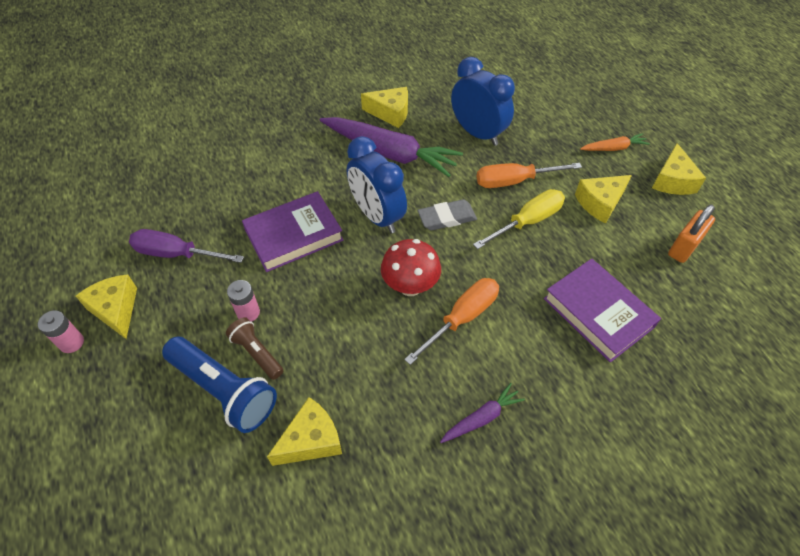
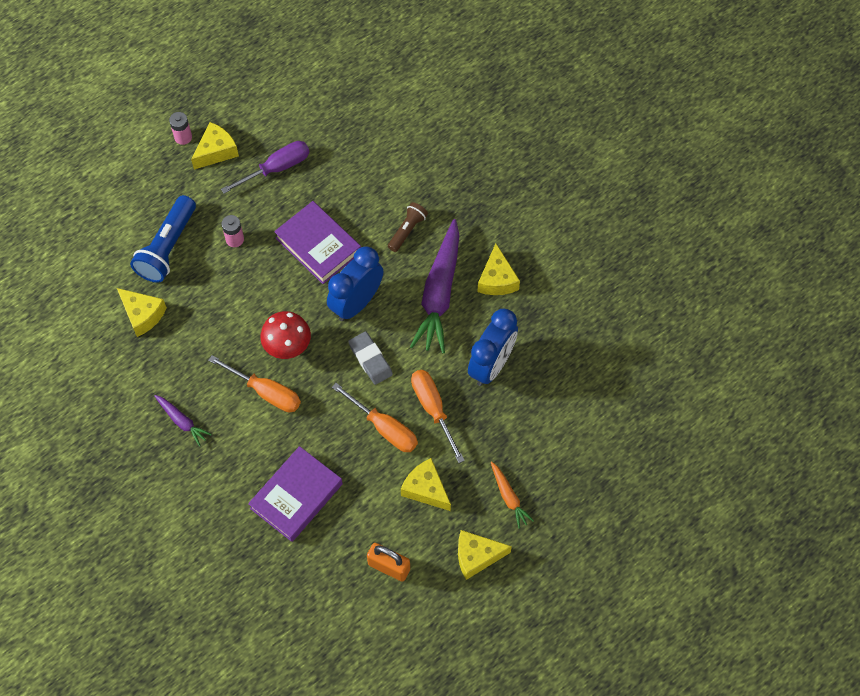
camera: 75 degrees right, 10 degrees up
(176, 254) = (277, 168): purple screwdriver -> purple screwdriver turned 60 degrees clockwise
(257, 353) = (202, 258): brown flashlight -> brown flashlight (407, 230)
(528, 221) = (384, 428): yellow screwdriver -> orange screwdriver

